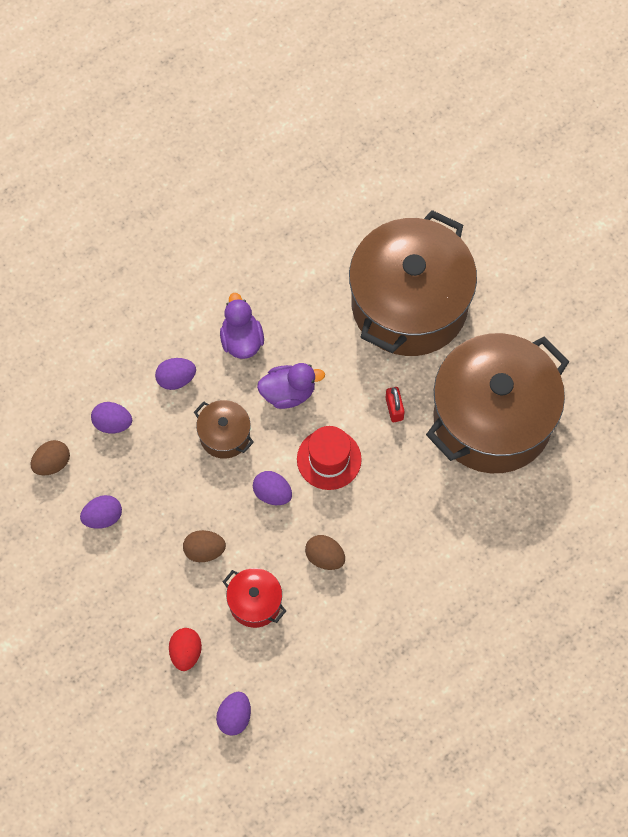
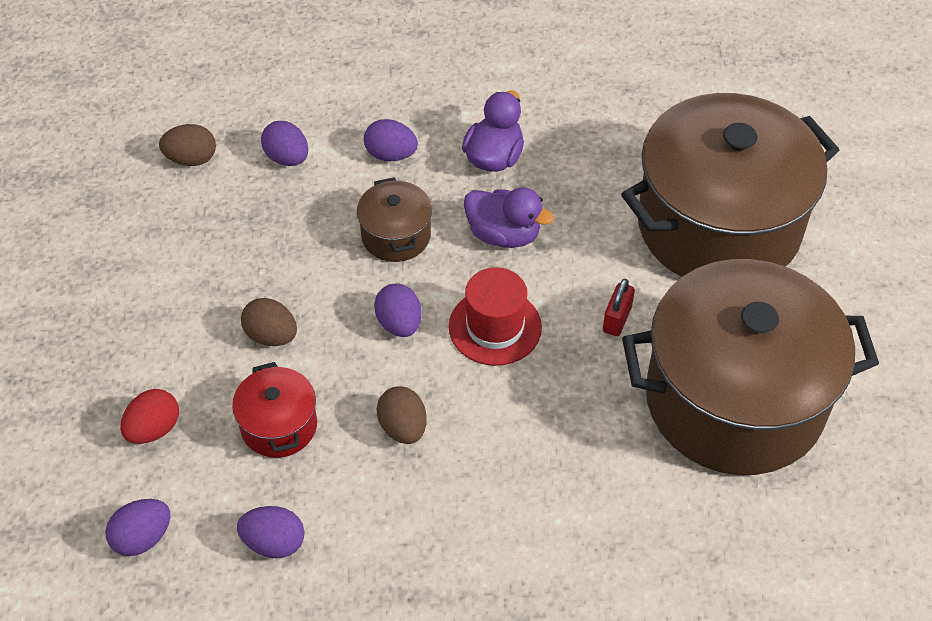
camera: 35 degrees right, 15 degrees down
(103, 517) = (194, 238): purple egg -> purple egg (274, 542)

